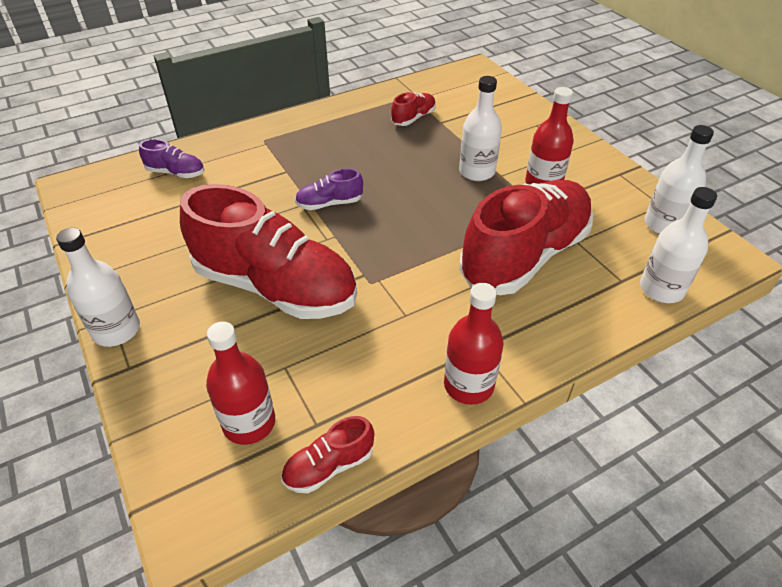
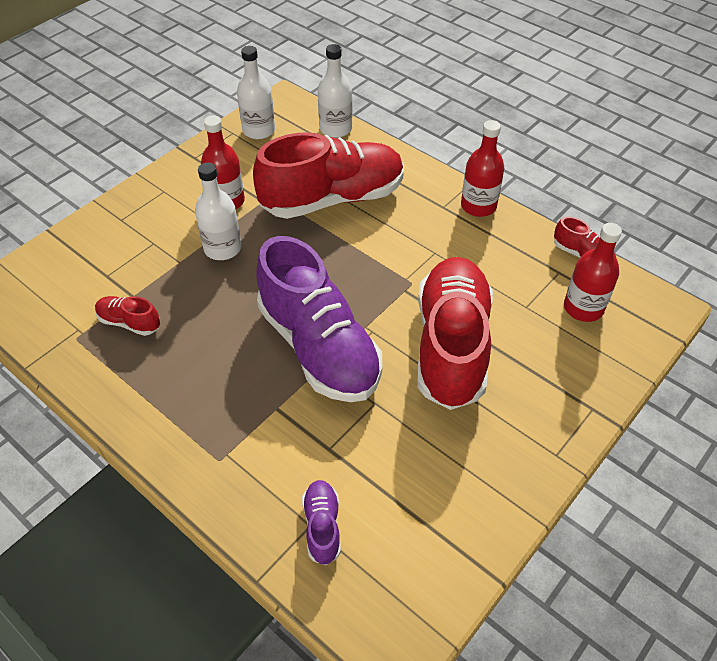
camera: 110 degrees left, 5 degrees up
(116, 330) = (566, 441): white bottle -> none
(329, 203) = (319, 347): purple shoe -> purple shoe, size x2.38
(524, 256) = (333, 199): red shoe -> red shoe turned 135 degrees clockwise

